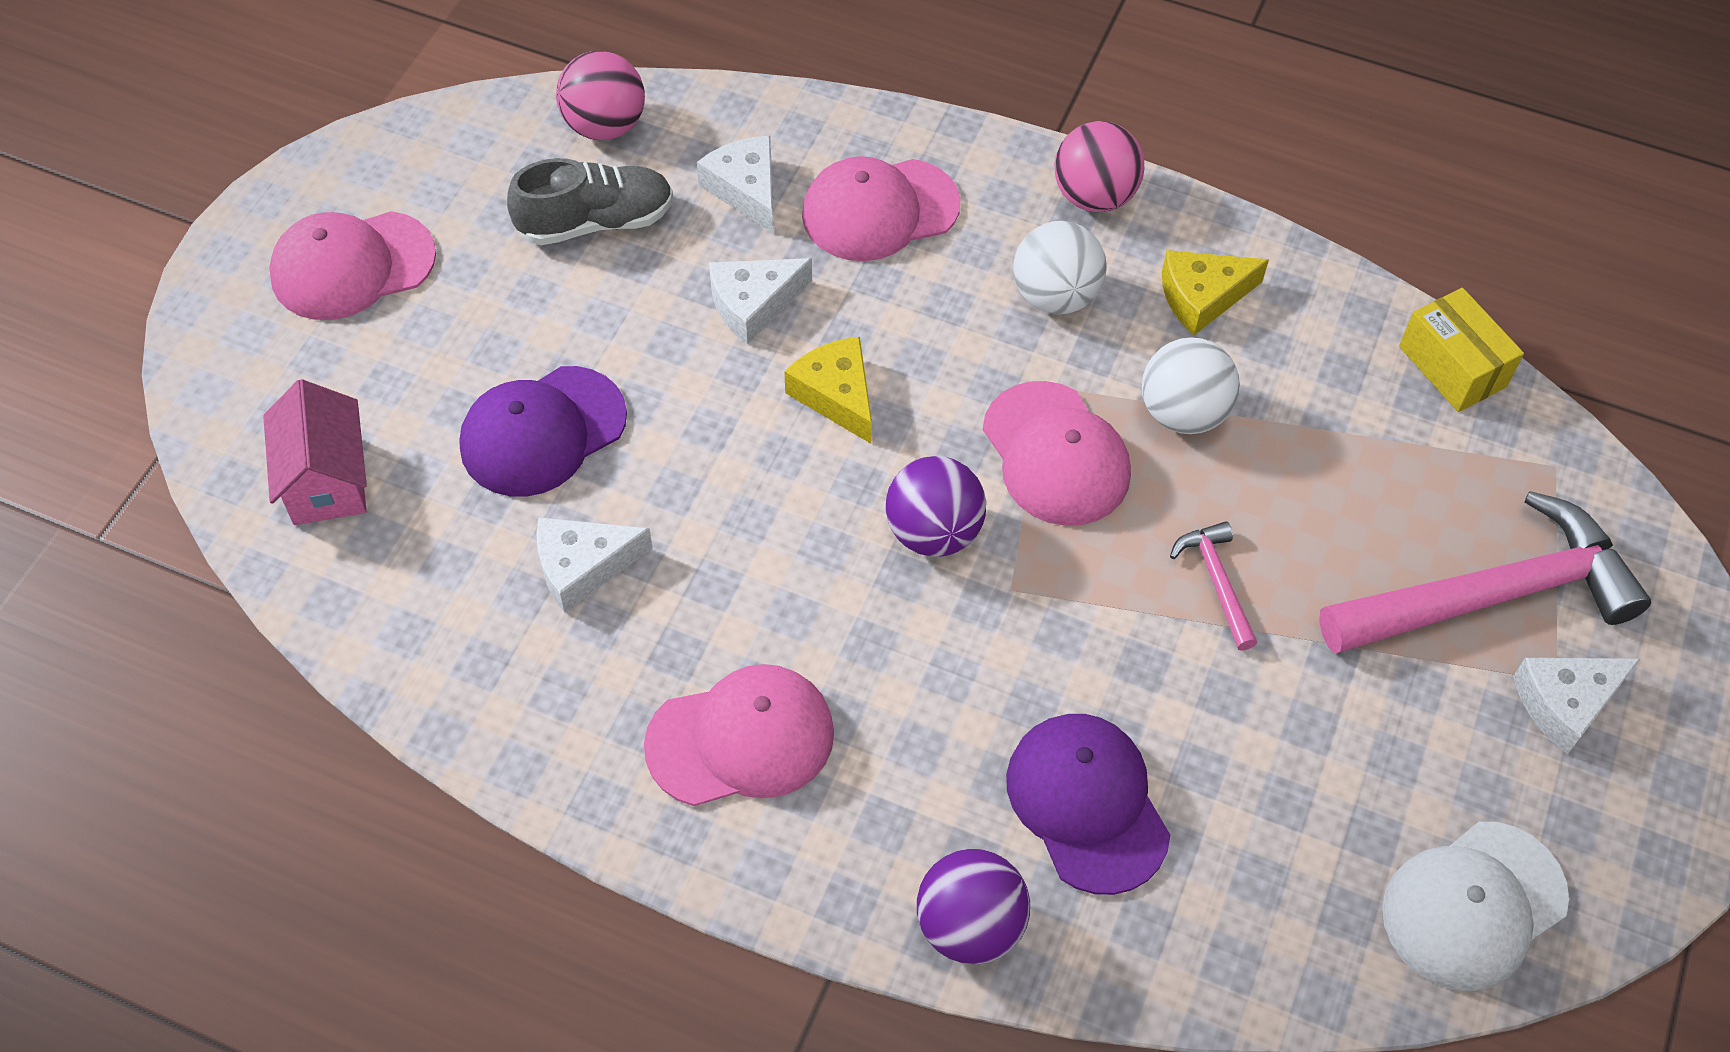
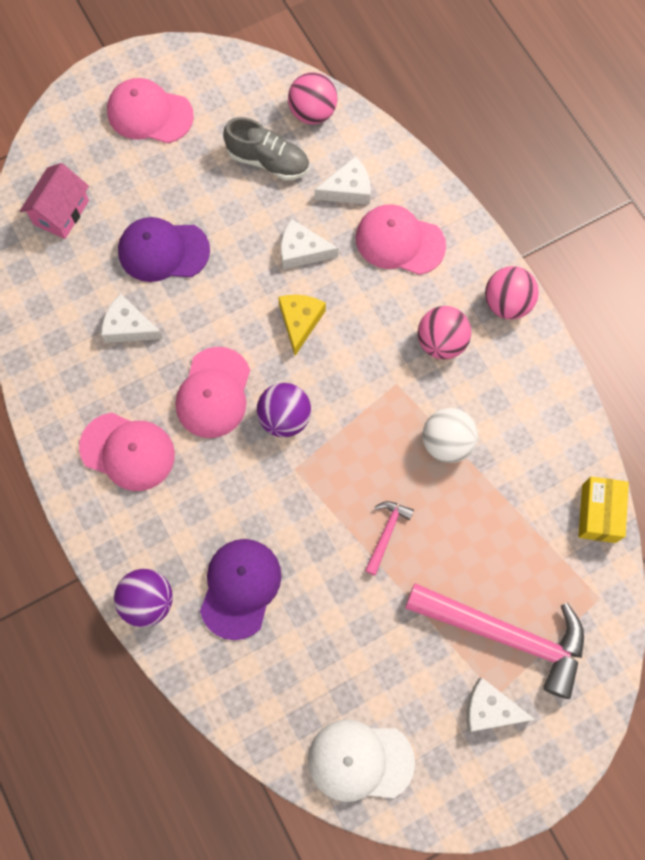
camera: 40 degrees right, 15 degrees up
(746, 189) = (348, 189): white cheese -> white cheese turned 60 degrees clockwise
(1055, 296) = (441, 342): white ball -> pink ball
(1056, 454) = (370, 420): pink cap -> pink cap (214, 393)
(1202, 297) = (510, 391): yellow cheese -> none

